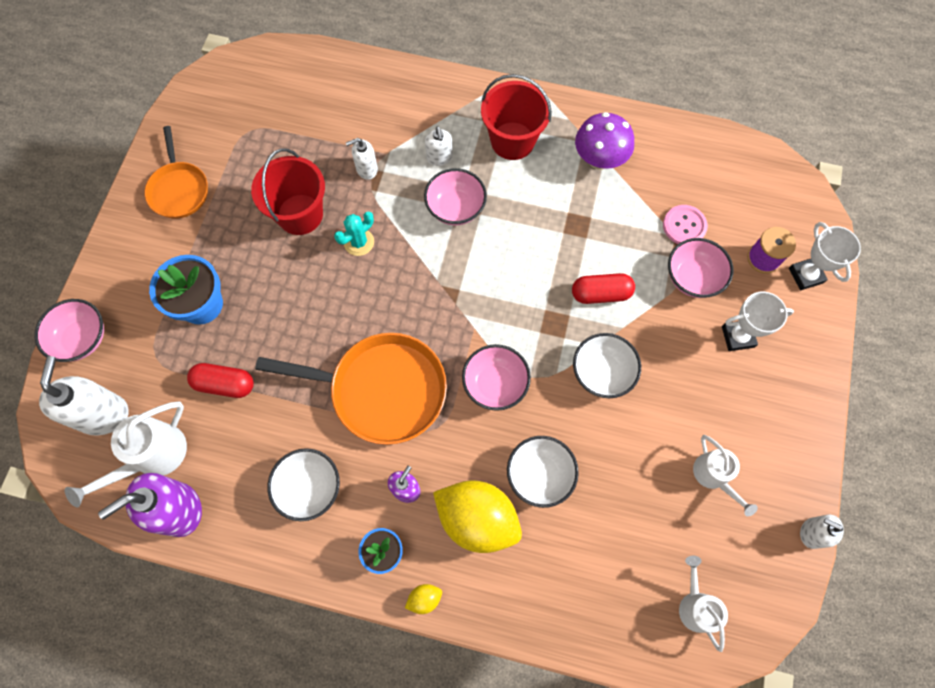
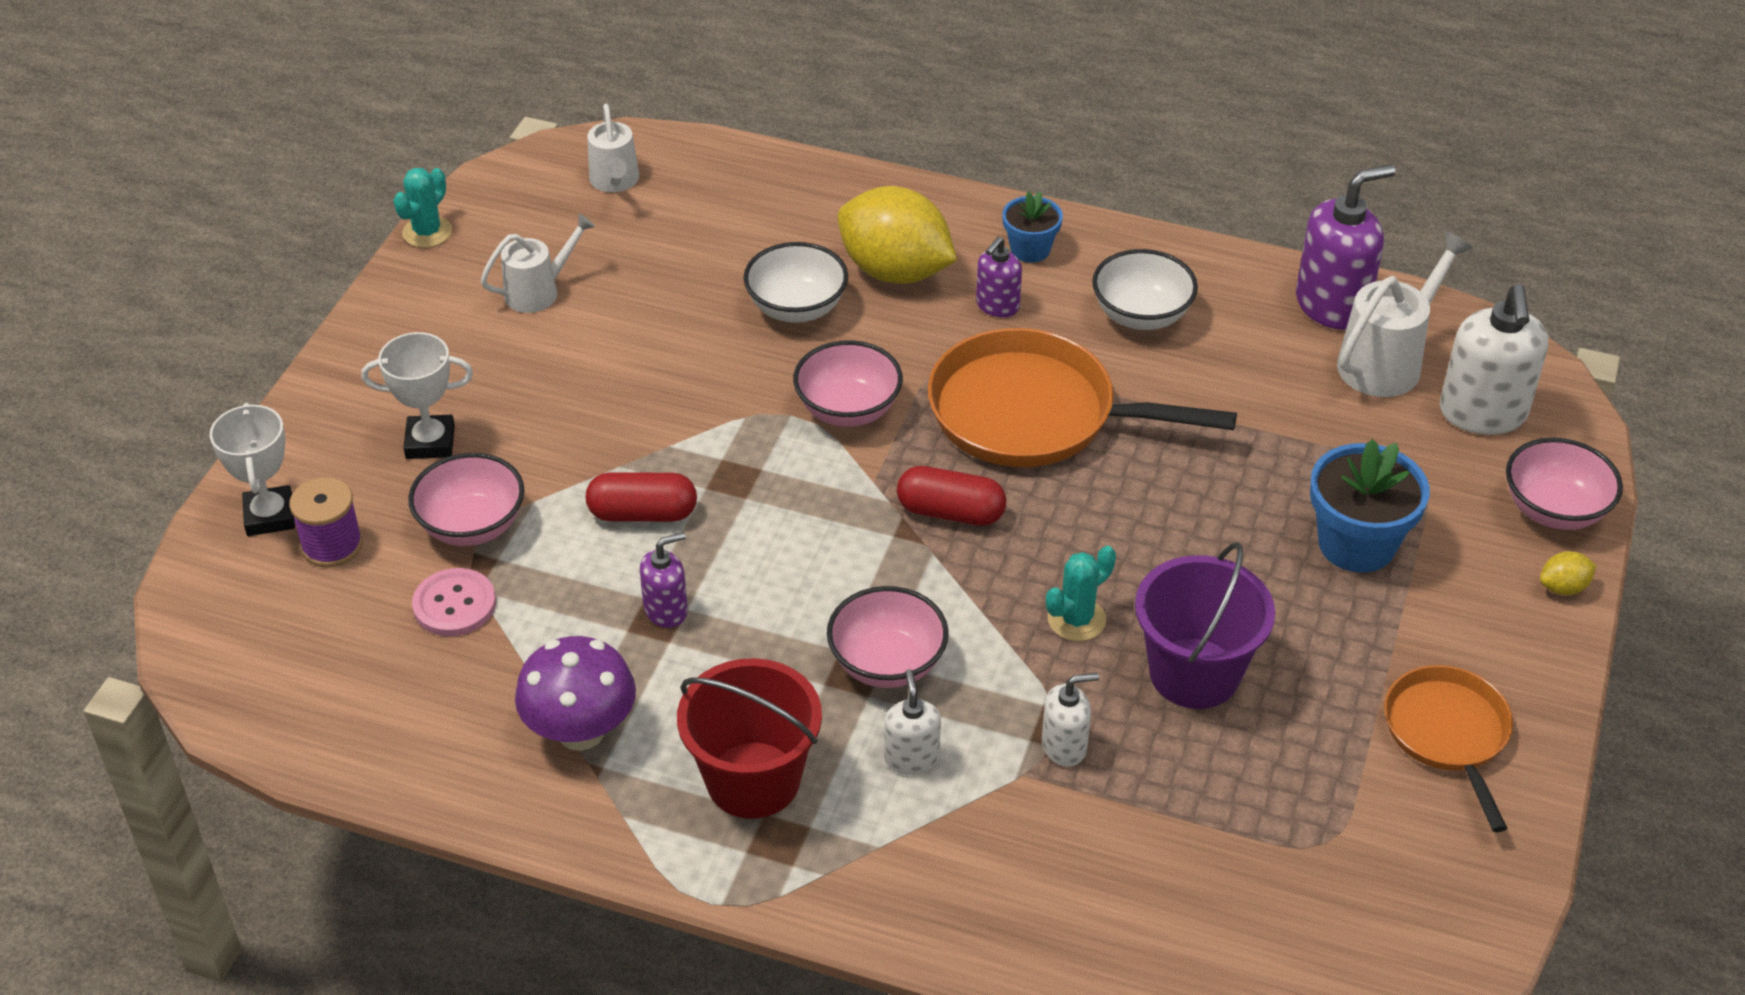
camera: 175 degrees left, 25 degrees down
(225, 384) = (1292, 437): red capsule -> red capsule (950, 512)
(300, 214) = (1194, 673): red bucket -> purple bucket
(424, 598) = (975, 207): yellow lemon -> yellow lemon (1563, 587)
(573, 231) = (666, 610): none -> purple soap dispenser
(602, 372) = (671, 412): white bowl -> none
(714, 477) = (539, 291): white watering can -> white watering can turned 75 degrees clockwise
(811, 533) = (427, 232): white soap dispenser -> turquoise cactus

